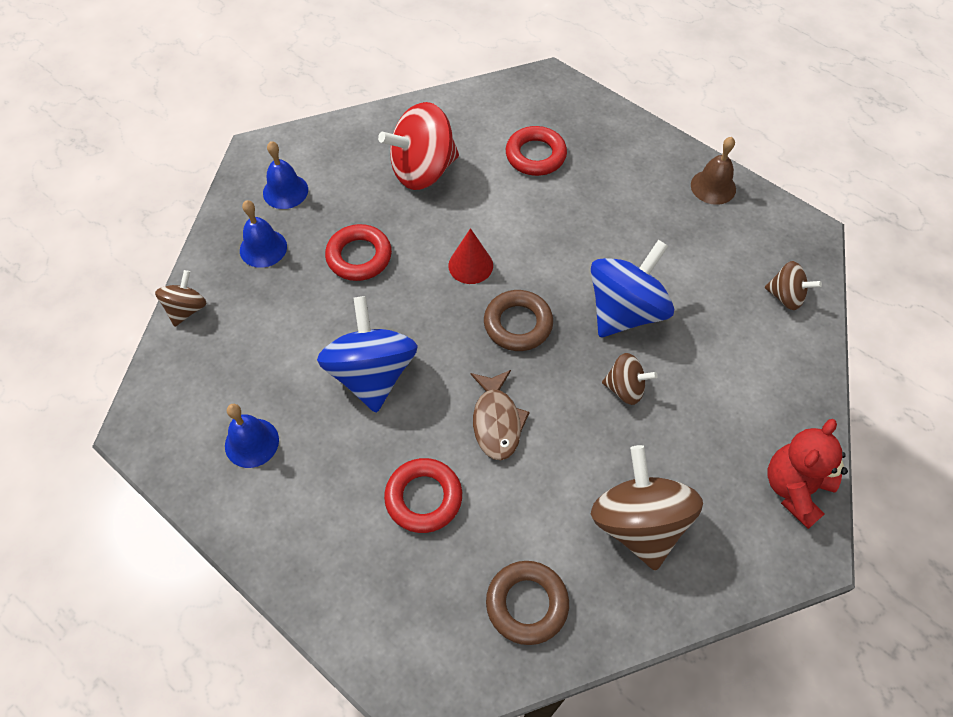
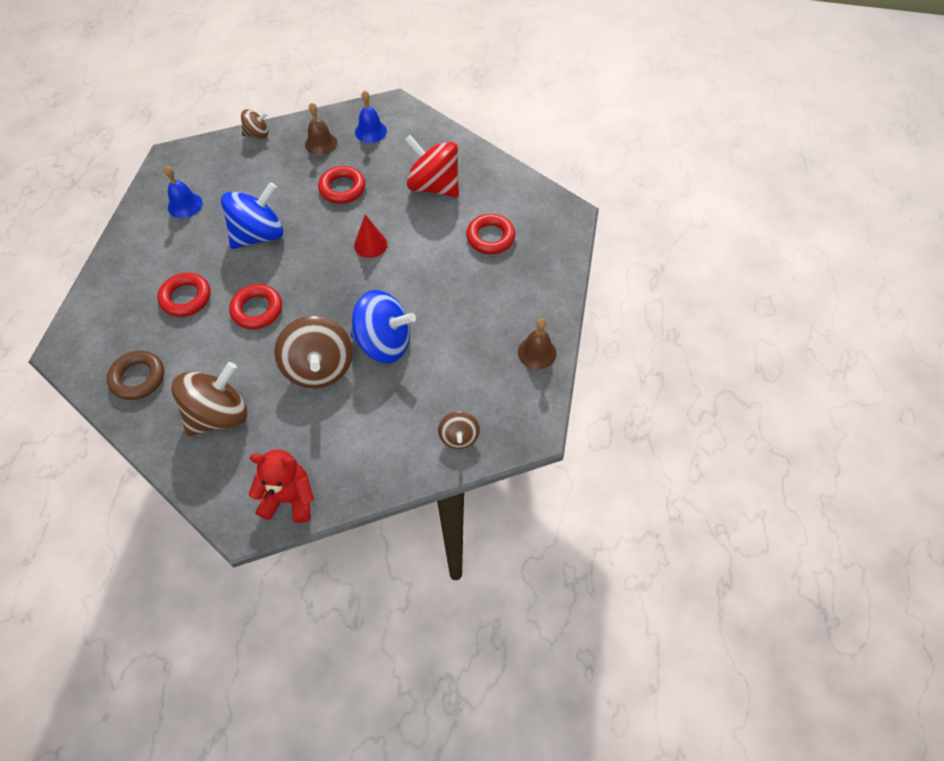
camera: 60 degrees right, 0 degrees up
(263, 248) = (321, 143): blue bell -> brown bell
(496, 421) = (257, 310): brown fish -> red ring
(518, 324) = (338, 289): brown ring -> none
(625, 388) = (319, 367): brown spinning top -> brown spinning top, size x1.90

